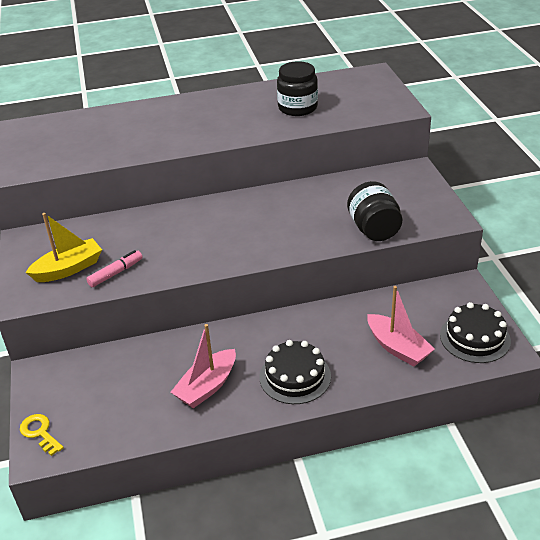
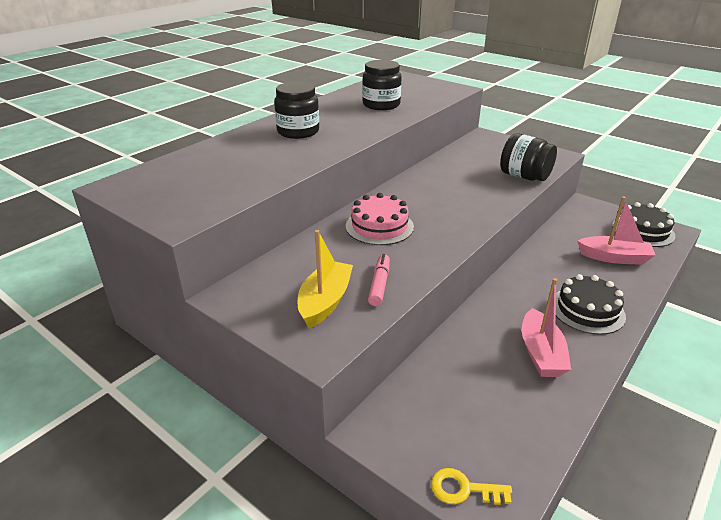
camera: 40 degrees left, 5 degrees down
(182, 227) = (379, 226): none -> pink cake
(187, 117) = (298, 132): none -> black jar

